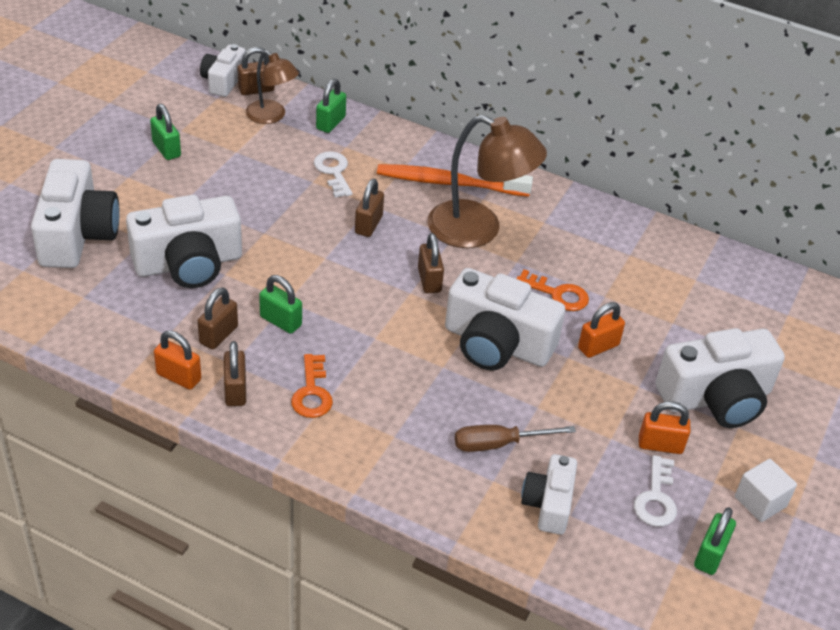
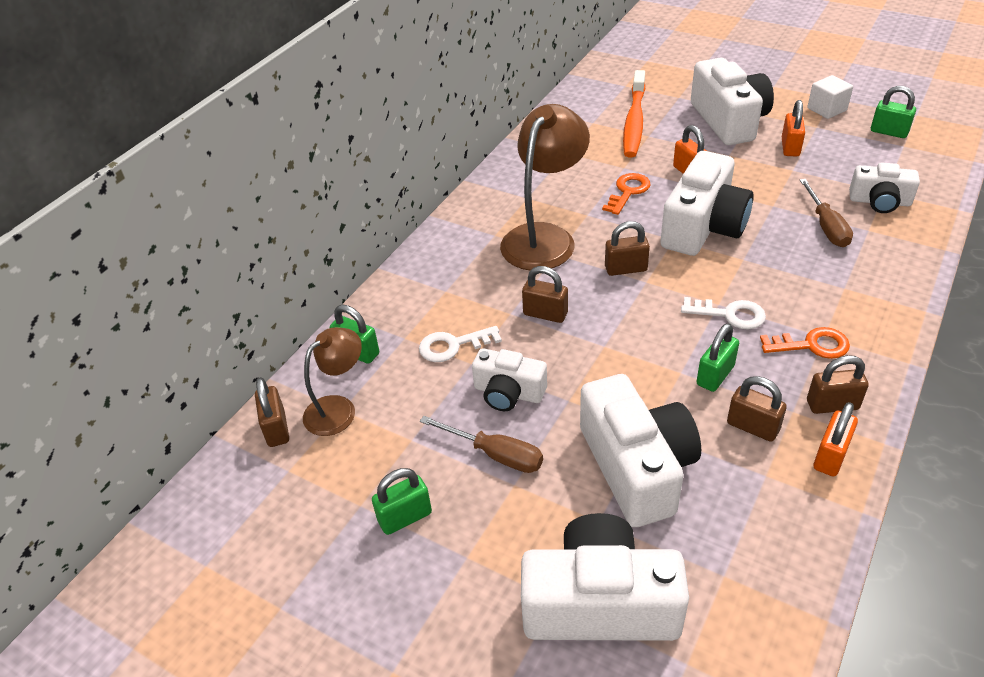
camera: 80 degrees left, 0 degrees up
(214, 191) = (495, 454): none -> brown screwdriver
(223, 81) = (250, 467): white camera -> white camera (508, 393)
(449, 183) = (471, 257): orange toothbrush -> orange toothbrush (634, 122)
(656, 498) = (846, 151): white key -> white key (729, 314)

